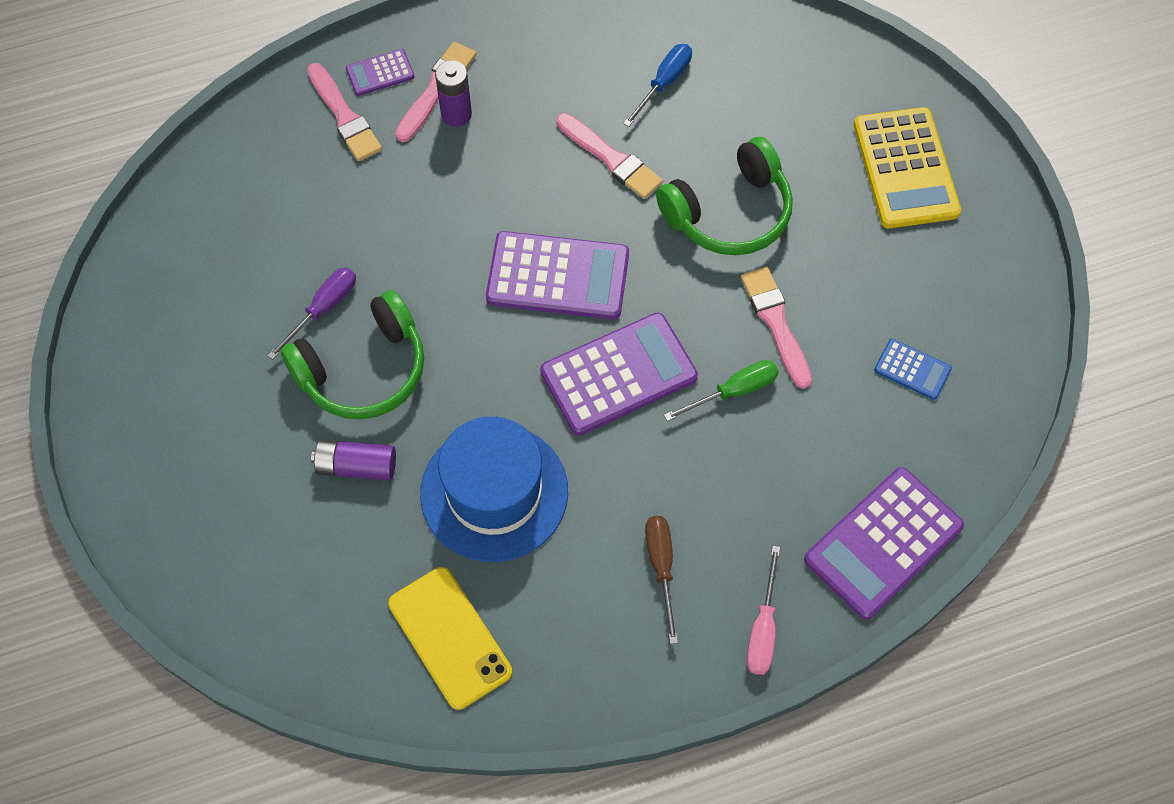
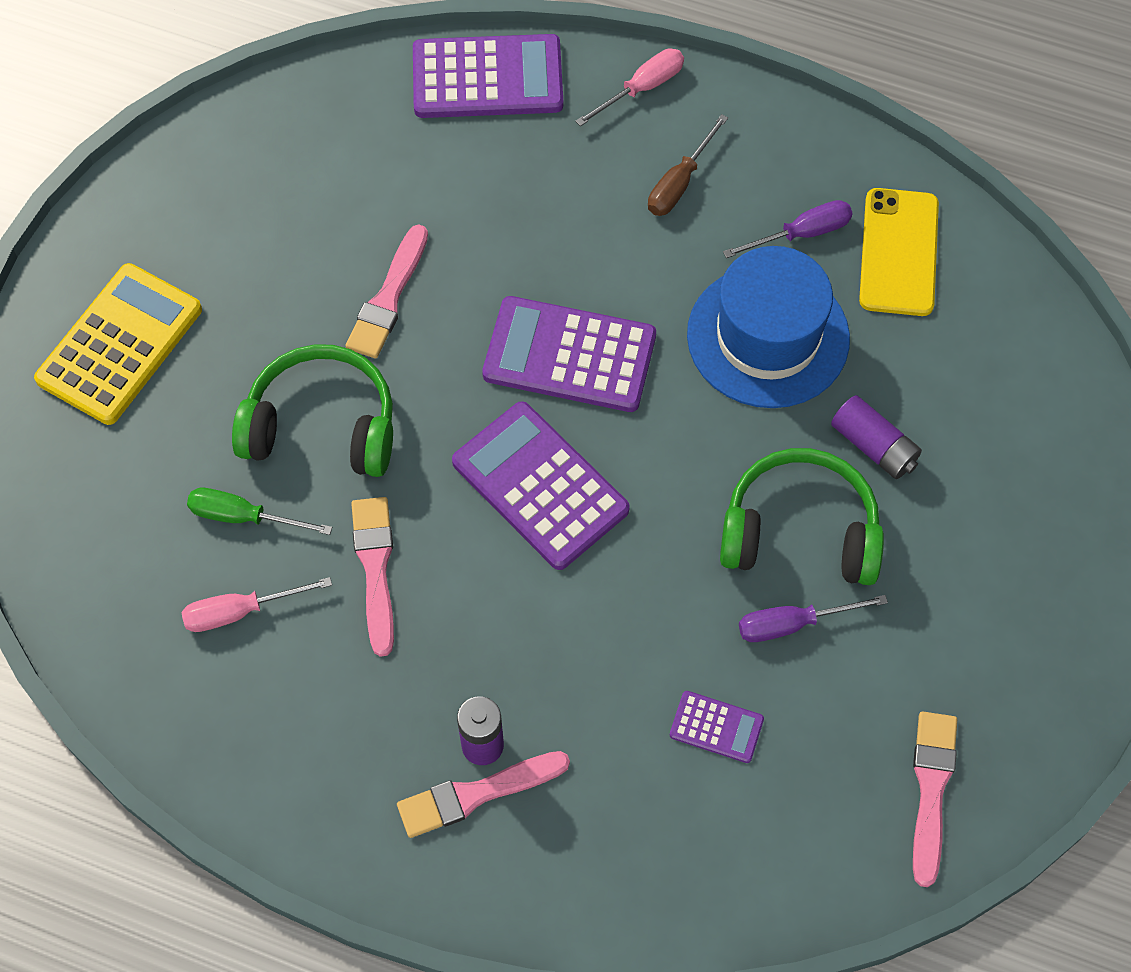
camera: 140 degrees left, 0 degrees up
(344, 116) = (603, 839): pink brush -> pink brush (931, 790)
(380, 73) = (519, 866): purple calculator -> purple calculator (716, 727)
(535, 596) = (802, 234): none -> purple screwdriver
(664, 83) = (240, 611): blue screwdriver -> pink screwdriver
(734, 391) = (485, 269): green screwdriver -> green screwdriver (244, 517)
(912, 369) = (319, 178): blue calculator -> none

